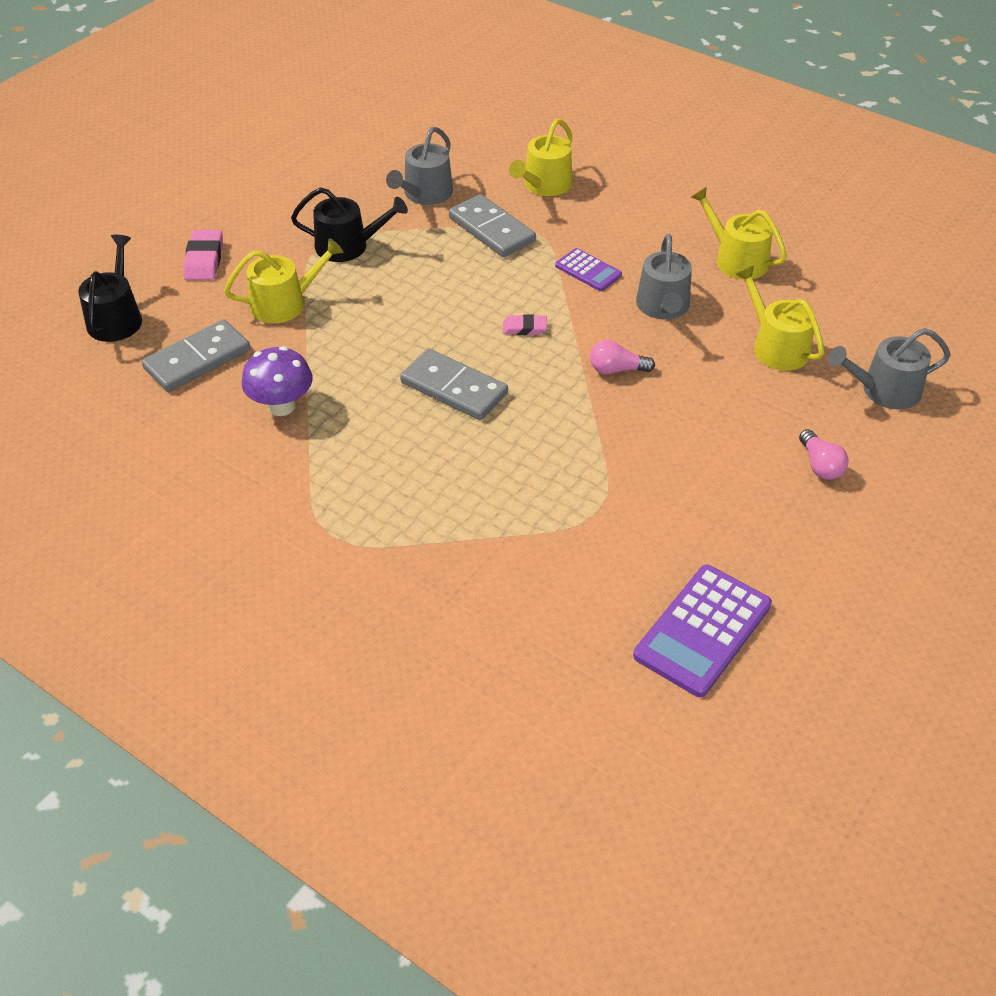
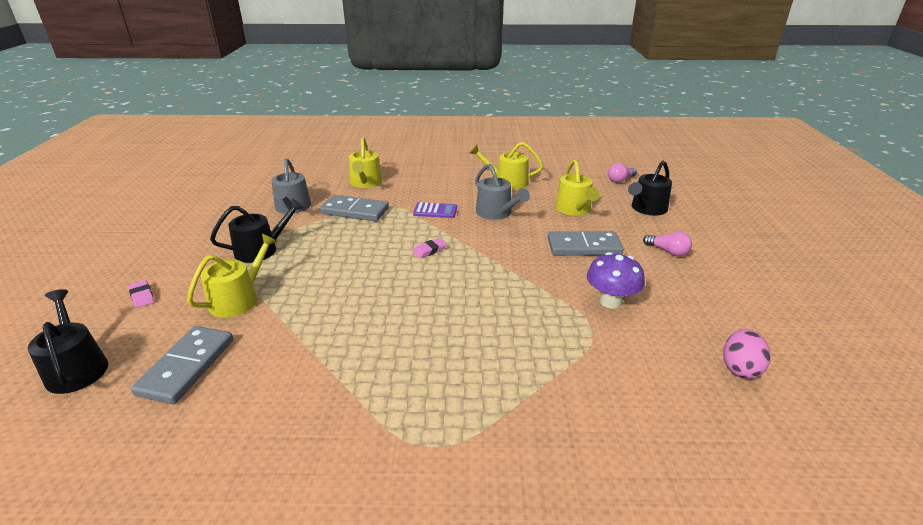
camera: 35 degrees left, 15 degrees down
(204, 260) = (142, 296): pink eraser -> pink eraser, size x0.63
(281, 406) = (295, 368): purple mushroom -> purple mushroom (610, 301)
(454, 388) = (420, 300): grey domino -> grey domino (583, 247)
(616, 370) = (508, 250): pink light bulb -> pink light bulb (620, 180)
(702, 630) = (740, 368): purple calculator -> pink egg
(776, 346) = (574, 209): yellow watering can -> yellow watering can turned 120 degrees counterclockwise
(884, 390) = (647, 209): grey watering can -> black watering can

